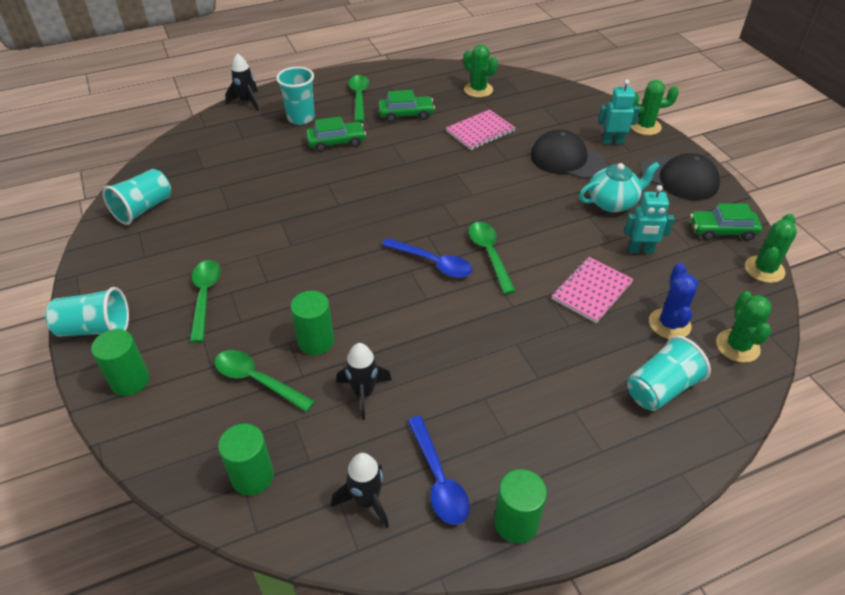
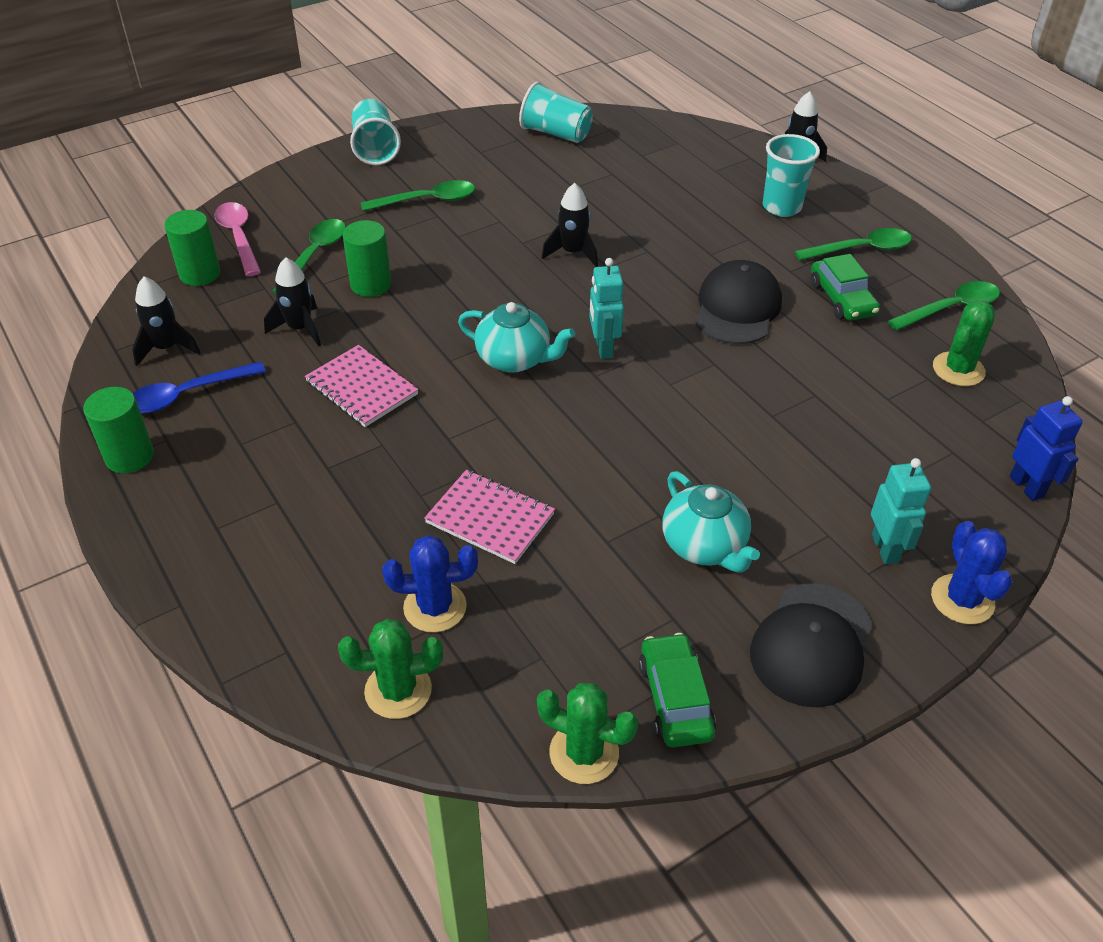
camera: 80 degrees right, 0 degrees up
(130, 381) = (311, 182): green cylinder -> none
(201, 443) = (239, 237): none -> pink spoon
(315, 219) = (572, 253): none -> black rocket
(336, 142) = (740, 245): green car -> none
(433, 263) = (514, 359): blue spoon -> turquoise teapot
(480, 131) = (835, 380): pink notebook -> pink notebook (361, 388)
(489, 254) = (543, 410): green spoon -> green spoon (951, 308)
(567, 159) = (803, 487): black cap -> black cap (737, 308)
(569, 91) = (1026, 487): none -> blue robot
(640, 250) = (592, 578): turquoise robot -> turquoise robot (603, 348)
(645, 126) = (962, 599): green cactus -> blue cactus
(661, 388) = (313, 590): turquoise cup -> none

